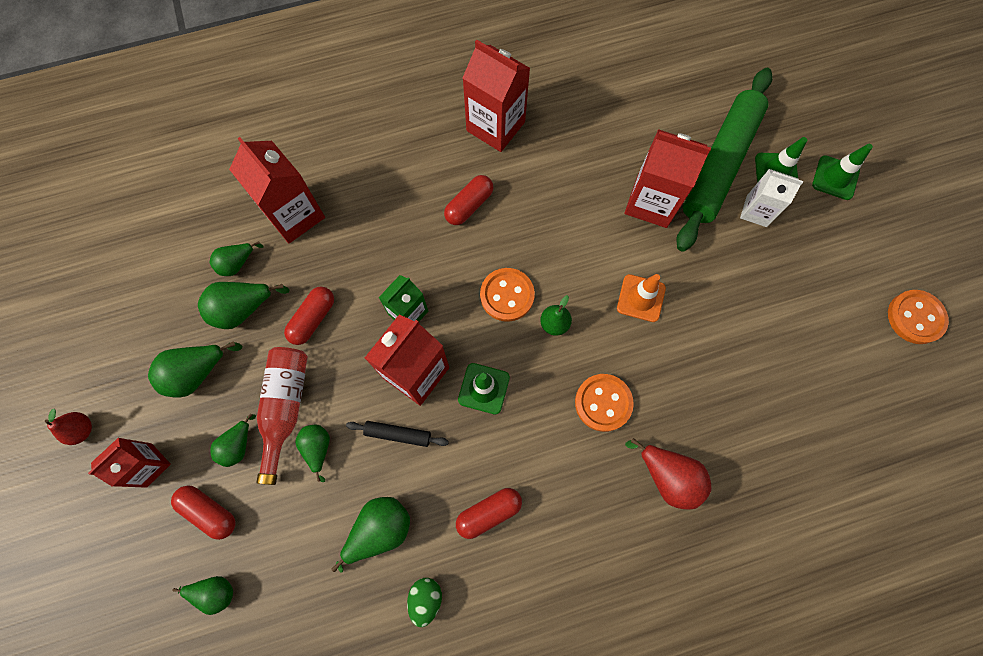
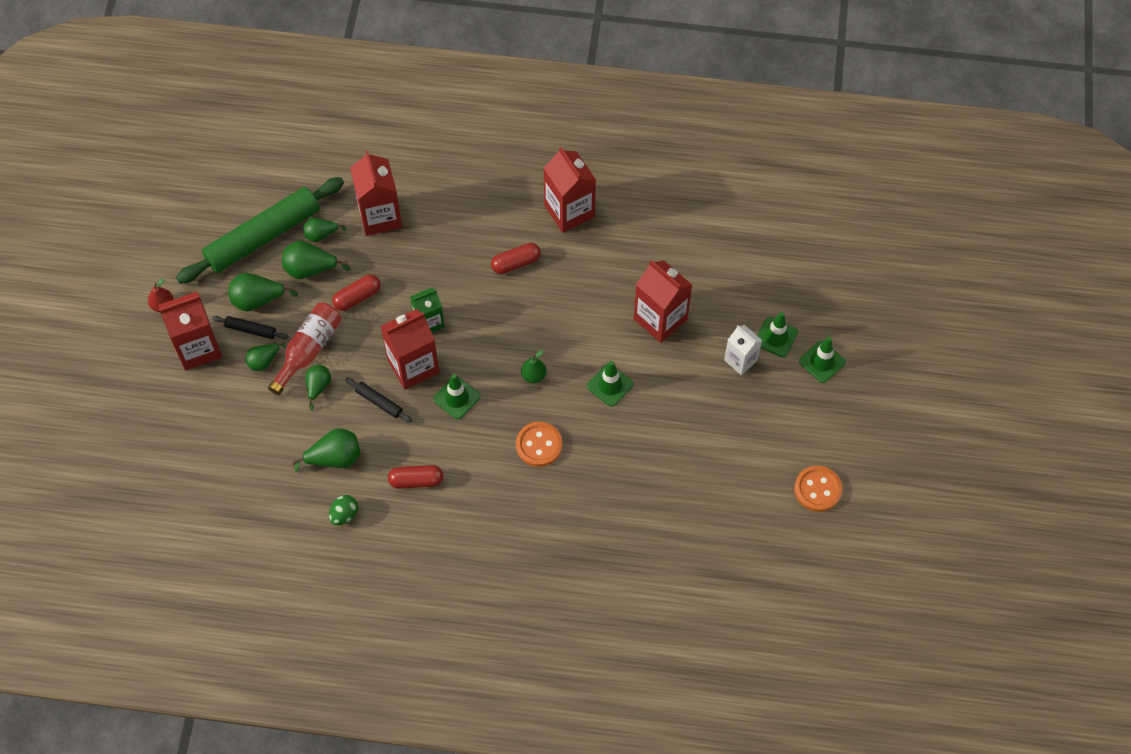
camera: 25 degrees right, 10 degrees down
(149, 465) = (198, 348): red carton -> red carton, size x1.62
(204, 413) = (251, 330): none -> black rolling pin
(209, 511) = (225, 396): red capsule -> none
(215, 591) = (206, 447): green pear -> none
(507, 295) = (509, 341): orange button -> none
(641, 298) = (610, 385): orange traffic cone -> green traffic cone
(668, 476) = (558, 514): red pear -> none
(720, 164) = (733, 313): green rolling pin -> green rolling pin (263, 236)

